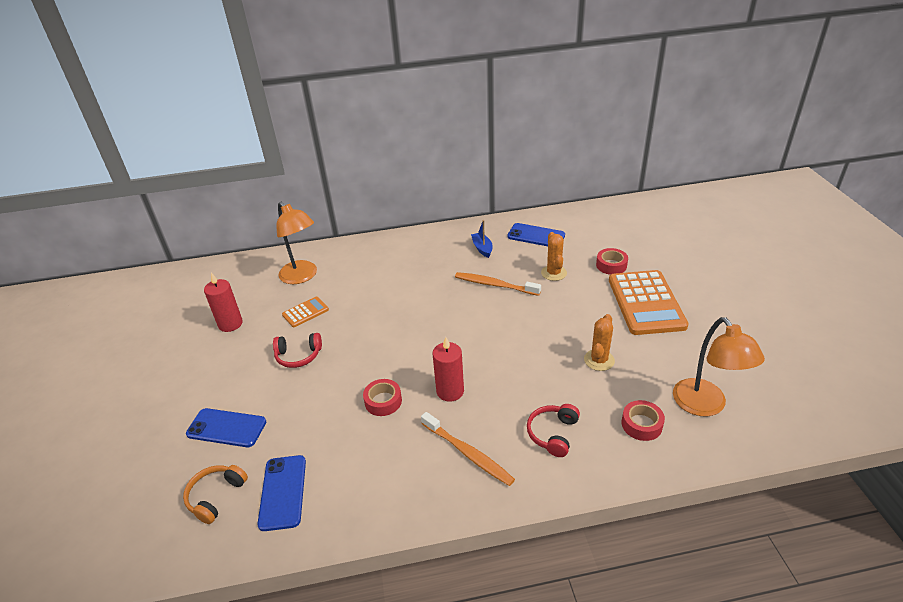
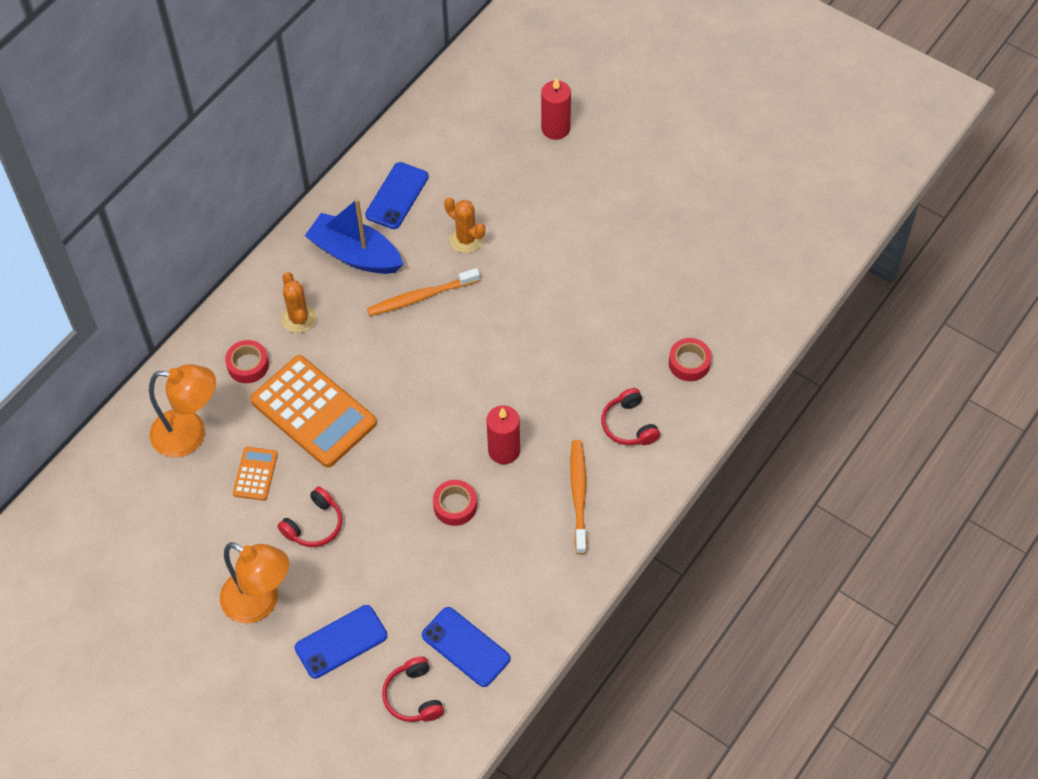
camera: 45 degrees left, 20 degrees up
(216, 496) = (413, 696): orange headphones -> red headphones
(230, 324) = (188, 548): red candle -> red candle (555, 128)
(468, 453) = (578, 495): orange toothbrush -> orange toothbrush turned 90 degrees counterclockwise
(482, 248) = (355, 254): blue boat -> blue boat, size x1.95
(536, 236) = (397, 196): blue phone -> blue phone turned 45 degrees counterclockwise
(599, 360) = (602, 321): orange cactus -> orange cactus (299, 318)
(611, 265) = (514, 189): red tape -> red tape (248, 365)
(646, 303) = (588, 220): orange calculator -> orange calculator (313, 412)
(705, 406) = (723, 307): orange lamp -> orange lamp (260, 603)

